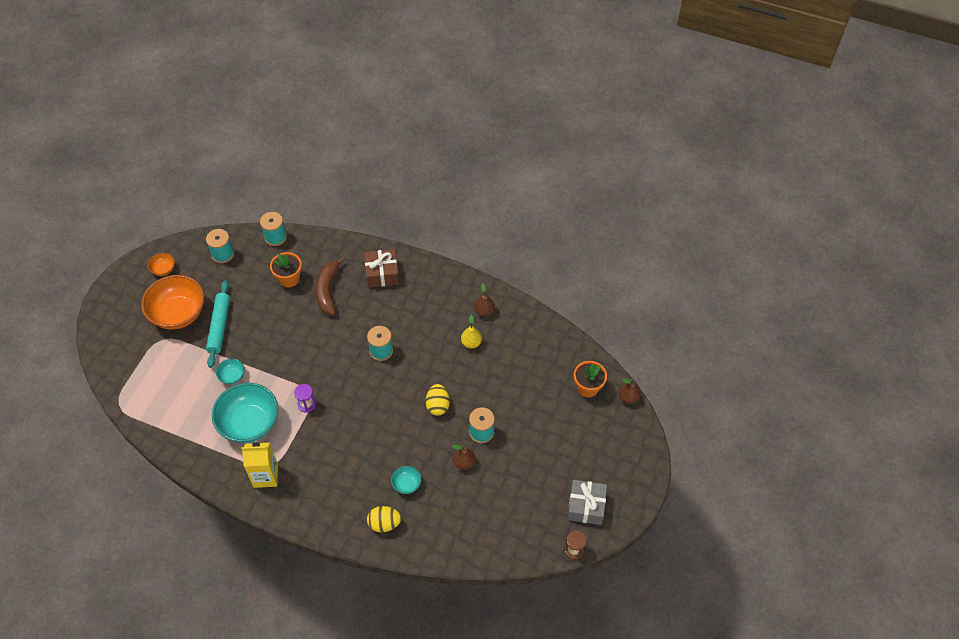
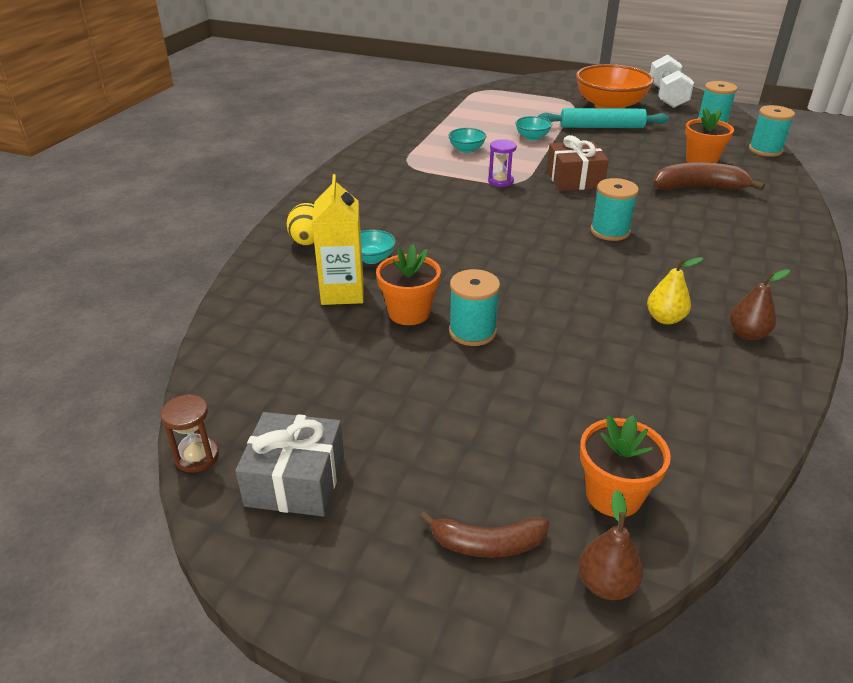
camera: 90 degrees right, 20 degrees down
(163, 269) = (667, 97): orange bowl -> white dumbbell
(249, 423) = (466, 149): turquoise bowl -> turquoise bowl, size x0.45
(265, 476) = (392, 162): yellow carton -> yellow carton (342, 292)
(382, 273) = (760, 227): brown gift -> brown gift (574, 179)
(437, 405) = (520, 284): yellow egg -> none
(464, 462) = (409, 313): brown pear -> orange flower pot
(613, 434) = (487, 544): none -> brown banana

